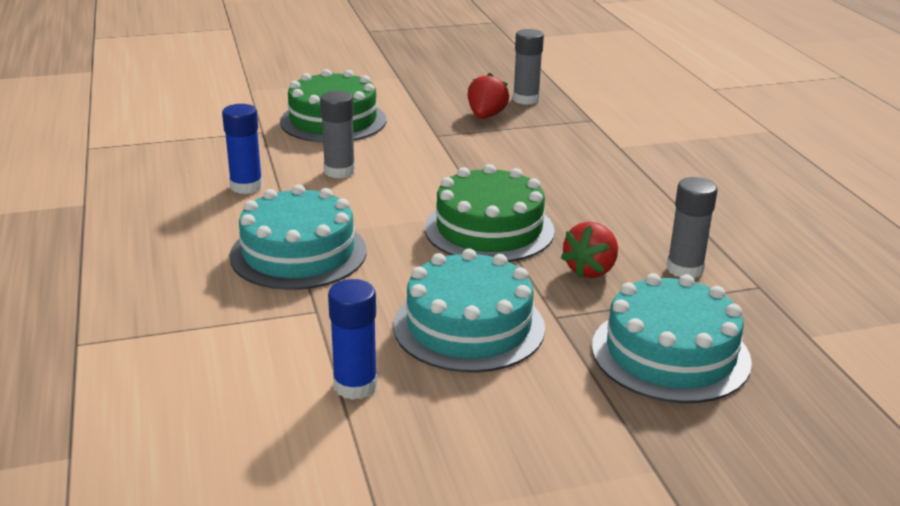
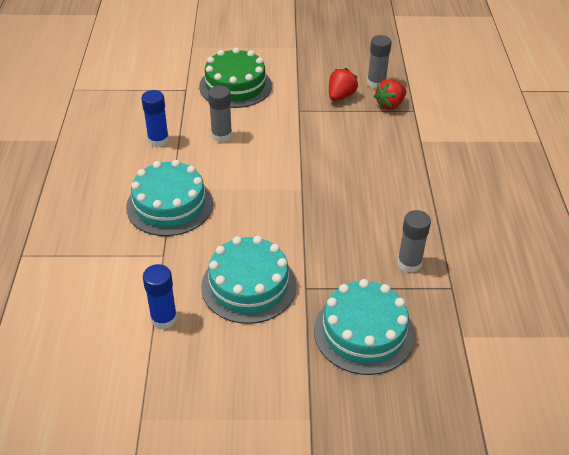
camera: 15 degrees right, 15 degrees up
(489, 229) = (296, 205): green cake -> none
(591, 270) = (346, 253): red strawberry -> red strawberry (390, 105)

